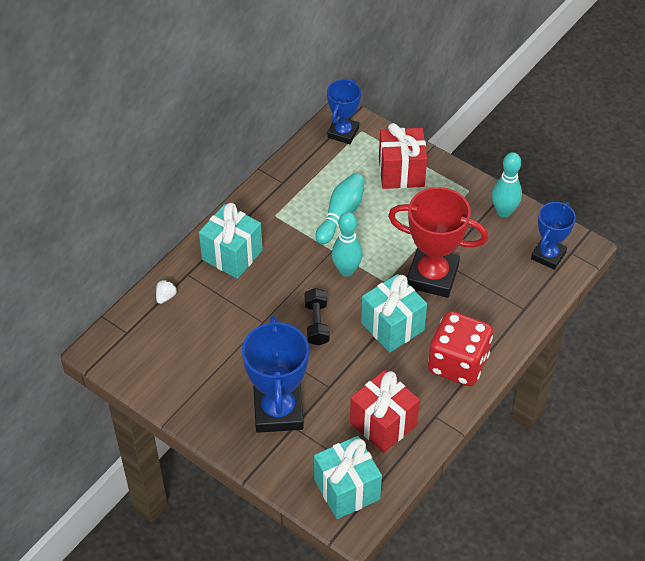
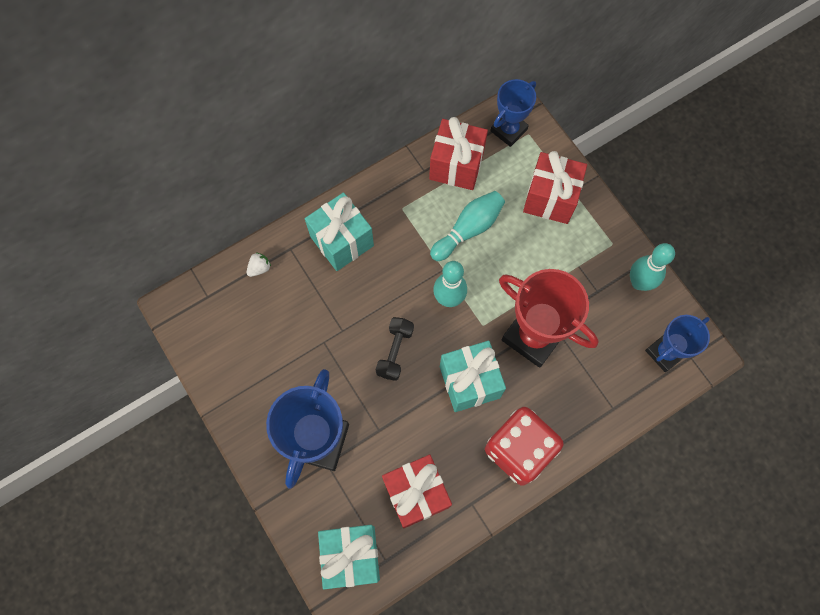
camera: 20 degrees right, 20 degrees up
(309, 171) = (456, 165): none -> red gift

